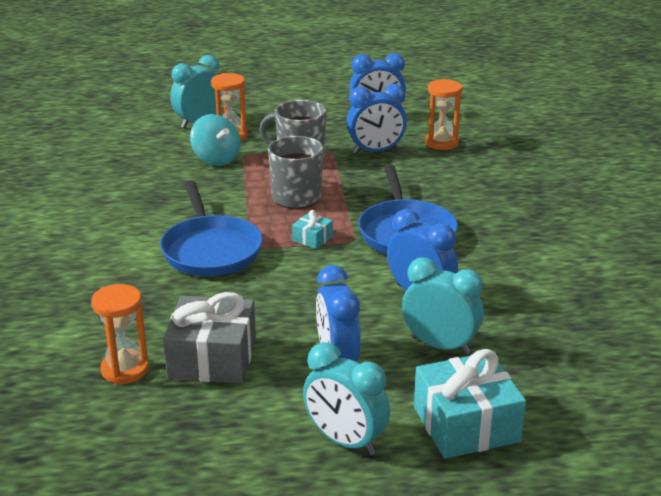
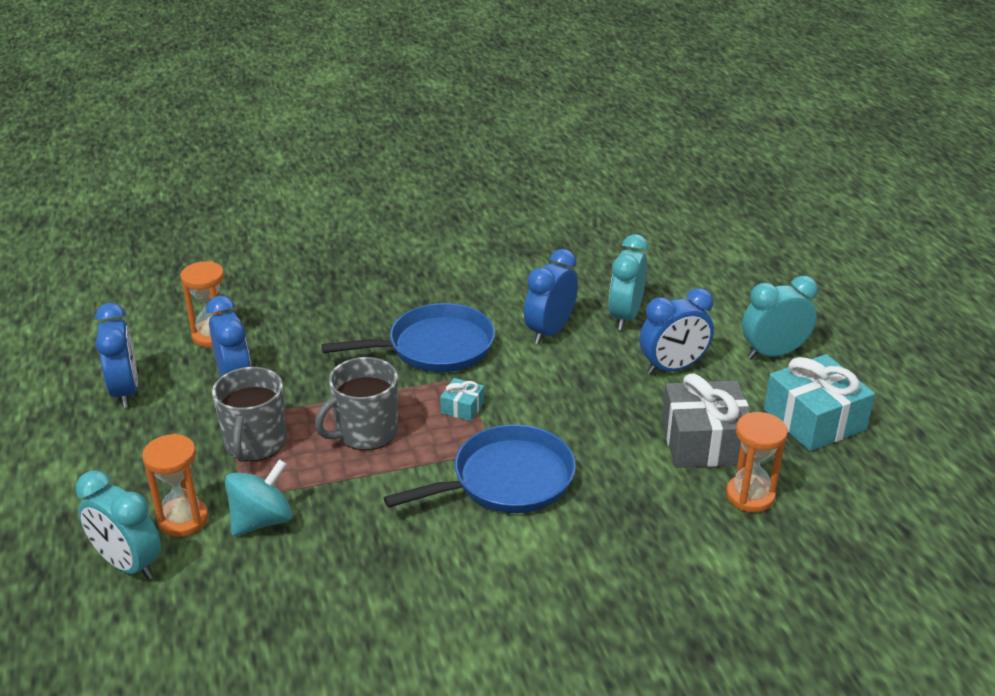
camera: 100 degrees left, 5 degrees up
(345, 441) = (773, 353): turquoise clock -> turquoise clock turned 135 degrees counterclockwise
(466, 424) = (721, 300): turquoise gift -> turquoise gift (814, 419)

